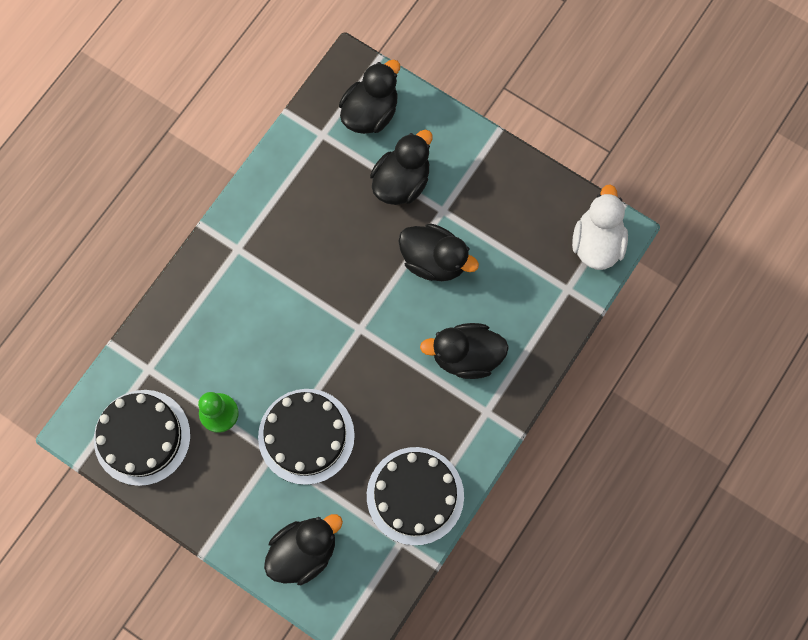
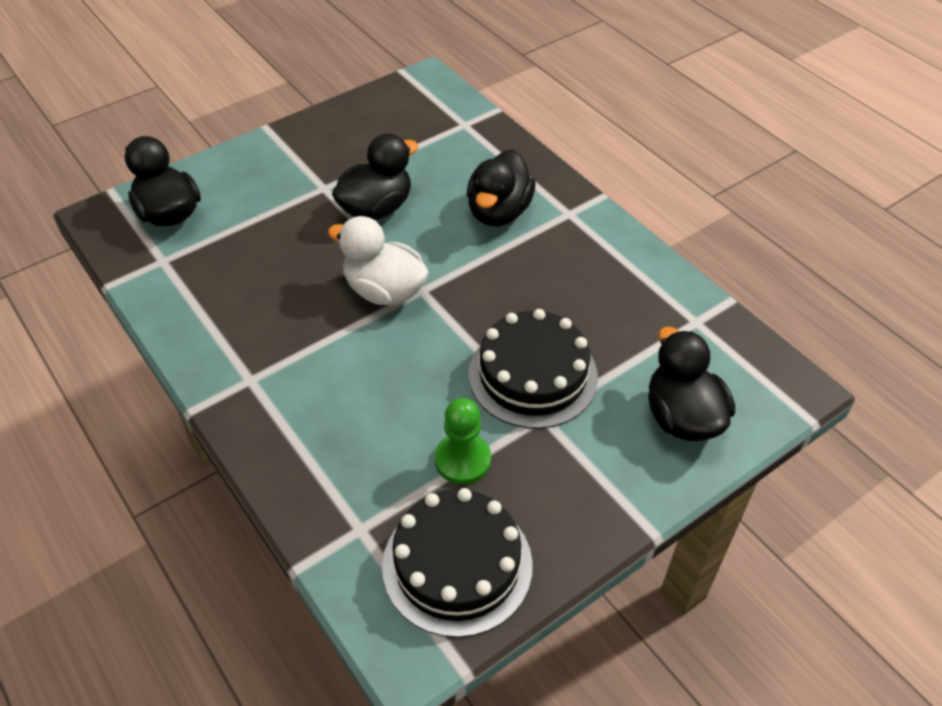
camera: 70 degrees left, 25 degrees down
(401, 182) = (269, 210): black duck -> none
(415, 495) = (644, 294): black cake -> none
(596, 243) = (427, 94): white duck -> white duck (384, 291)

